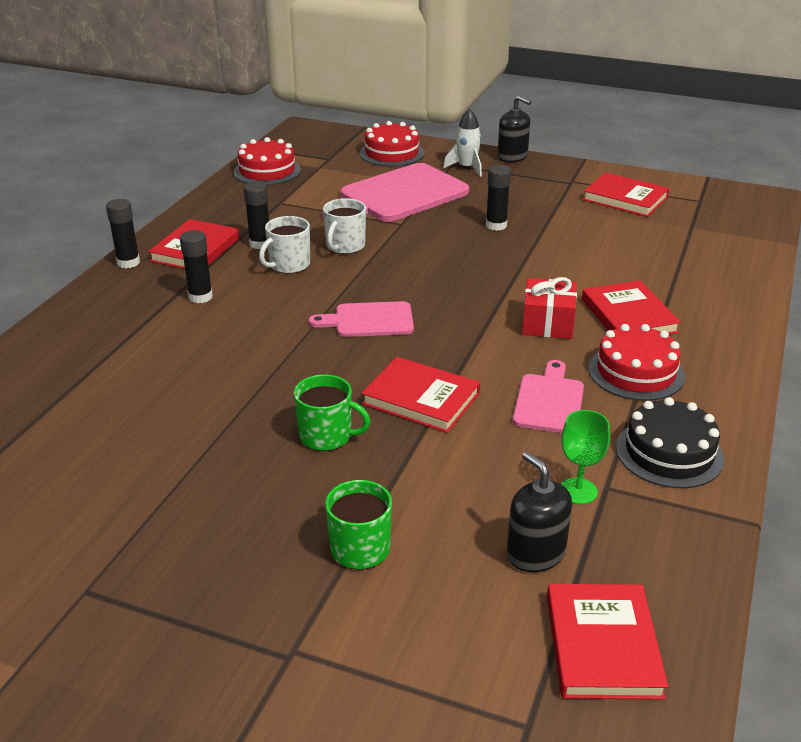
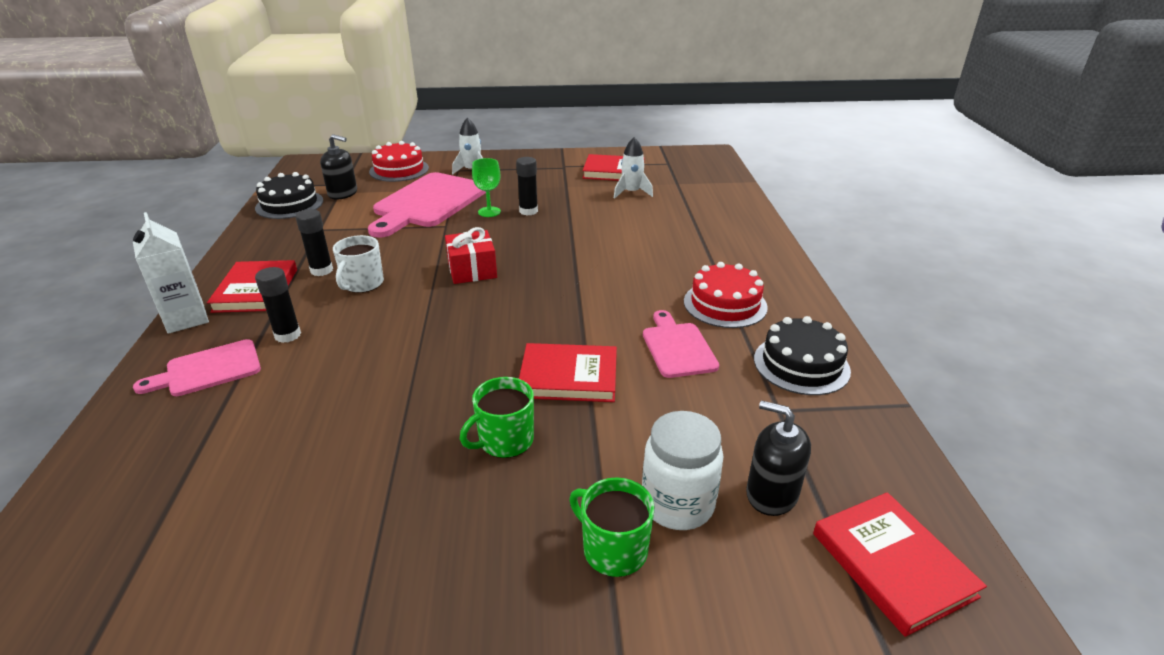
camera: 25 degrees left, 0 degrees up
(128, 262) = (186, 319): black glue stick -> white carton
(267, 171) = (289, 204): red cake -> black cake
(327, 436) = (505, 440): green mug -> green mug turned 150 degrees clockwise
(345, 246) = (406, 255): white mug -> none
(369, 320) = (472, 316): pink cutting board -> pink cutting board (208, 369)
(441, 533) = (677, 504): none -> white jar
(512, 157) = (503, 155): black soap dispenser -> black soap dispenser (343, 193)
(547, 323) = (627, 281): red gift -> red gift (472, 270)
(578, 491) = (760, 421): green goblet -> green goblet (489, 212)
(627, 227) = (631, 192): none -> white rocket
(628, 316) = (684, 260): red book -> none

